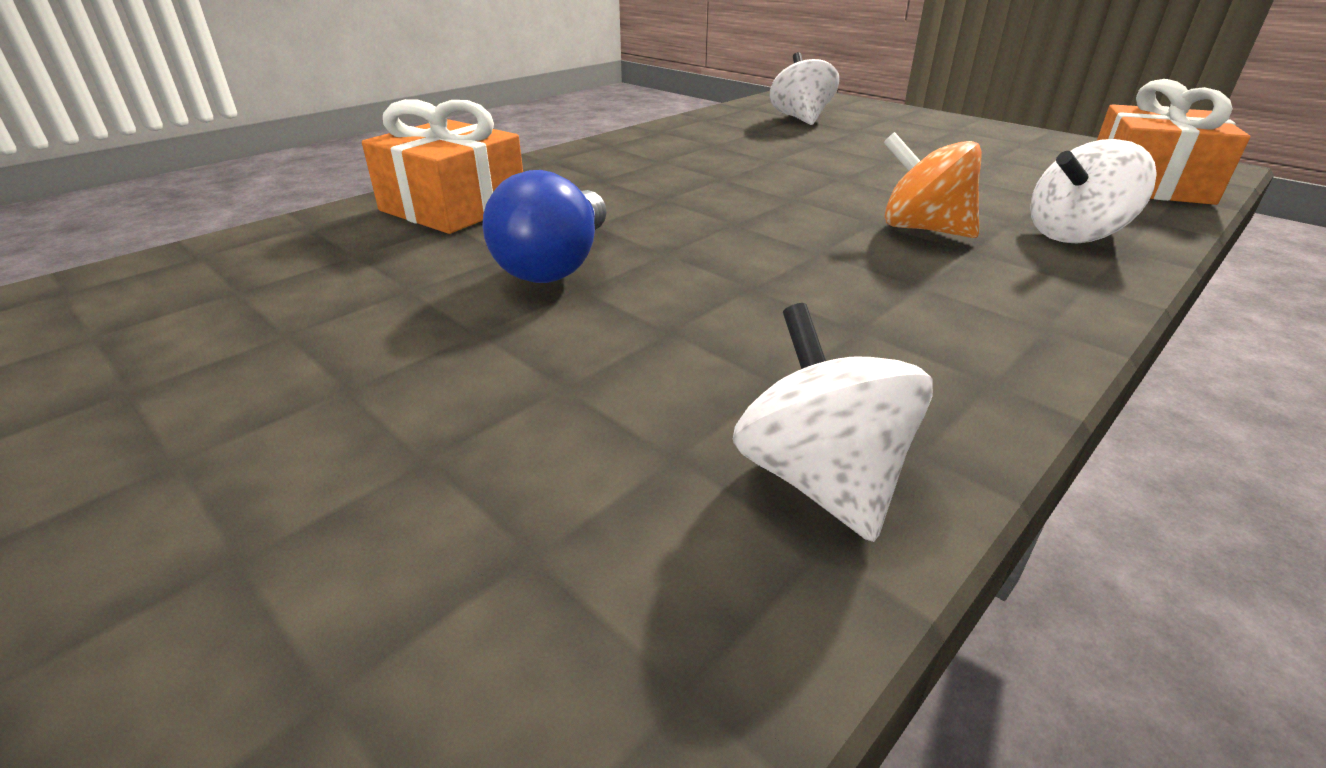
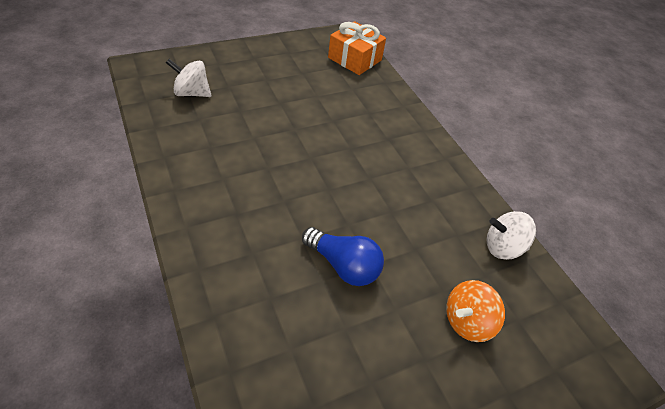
camera: 75 degrees left, 15 degrees up
(453, 207) = (243, 291): orange gift -> none
(922, 229) = (364, 139): orange spinning top -> orange spinning top (467, 321)
(1074, 235) = (388, 108): white spinning top -> none

